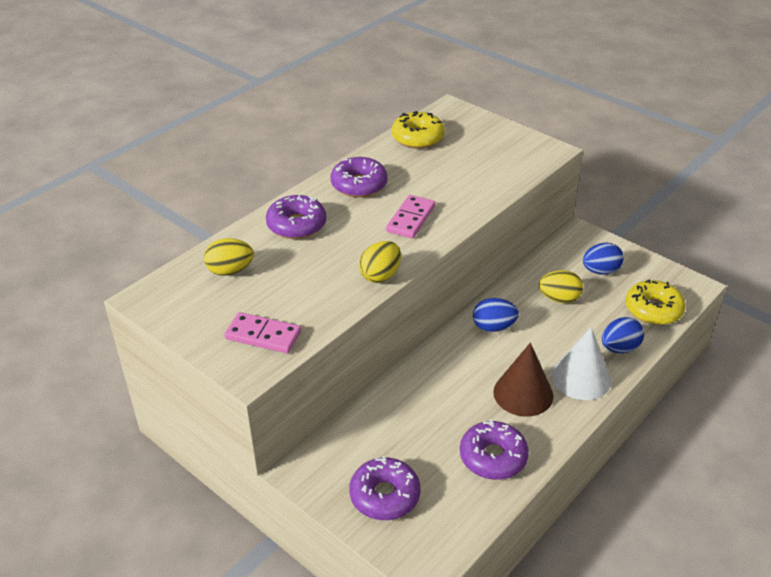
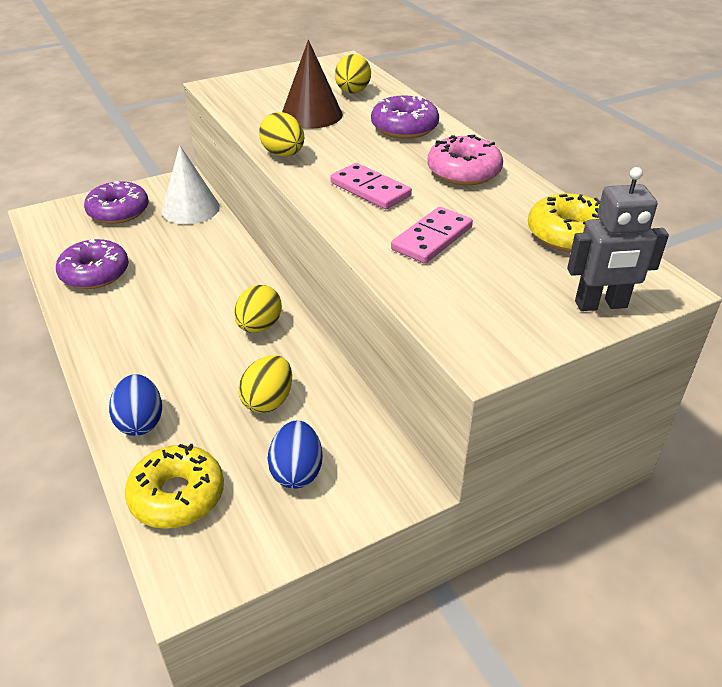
camera: 110 degrees right, 0 degrees up
(263, 335) = (252, 95): pink domino -> pink domino (432, 238)
(359, 185) = (463, 171): purple donut -> pink donut
(482, 123) = (601, 305): none -> grey robot
(493, 327) = (259, 326): blue egg -> yellow egg
(523, 393) = (147, 316): brown cone -> brown cone (311, 115)
(581, 378) = (127, 367): white cone -> white cone (190, 209)

